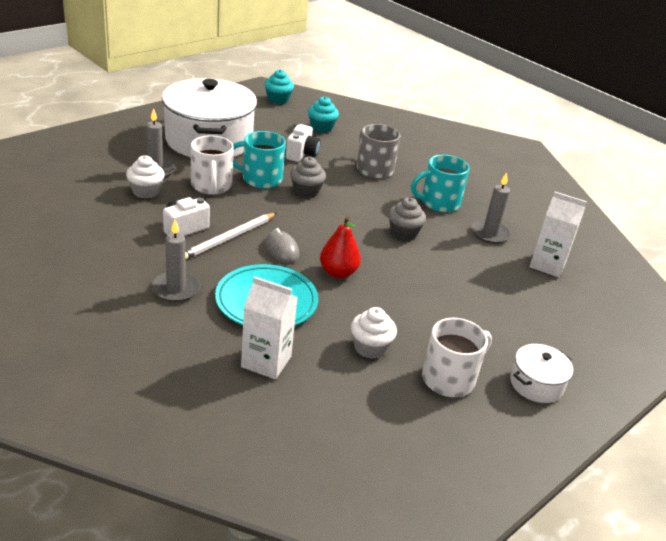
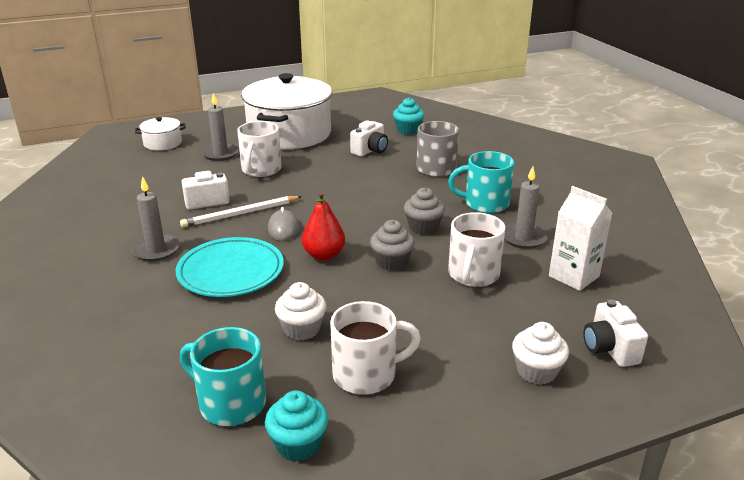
camera: 25 degrees right, 5 degrees down
(146, 191) = (198, 169): white cupcake -> white cupcake (536, 371)
(260, 179) = (312, 168): turquoise mug -> turquoise mug (230, 403)
(266, 361) = (186, 325): white carton -> none
(278, 100) = (382, 105): turquoise cupcake -> turquoise cupcake (298, 444)
(306, 191) = (349, 181): grey cupcake -> grey cupcake (392, 262)
(473, 274) = (473, 275): none -> white mug
(536, 384) = (468, 398): white pot -> white pot (163, 143)
(607, 324) = (609, 349): none -> white camera

